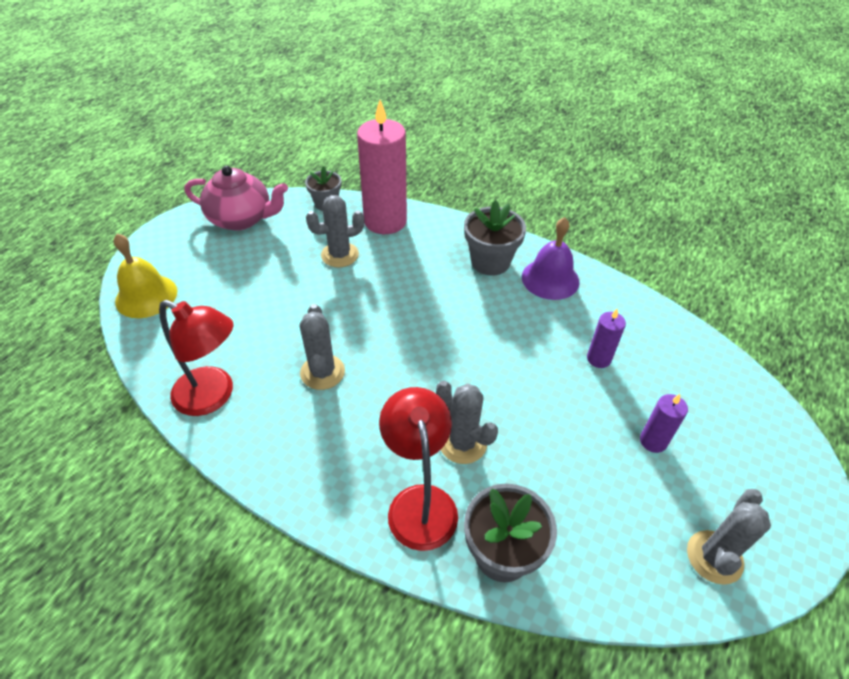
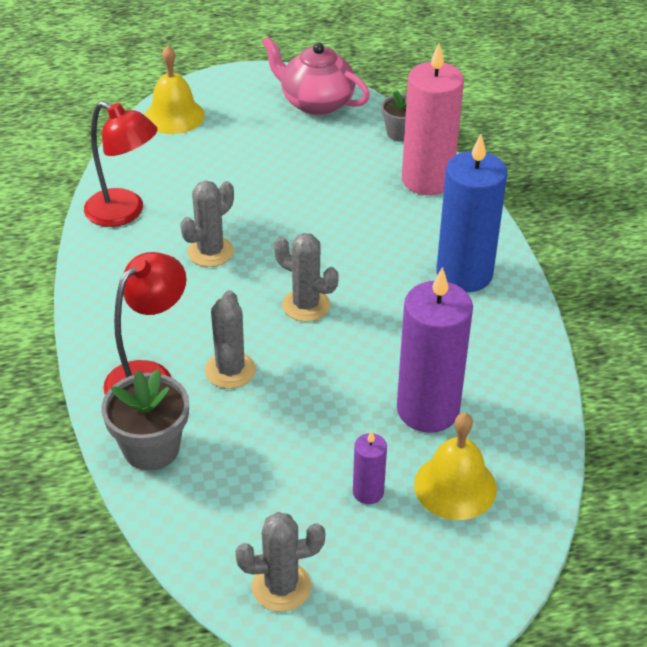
camera: 50 degrees right, 5 degrees down
(213, 396) = (124, 213): red lamp -> red lamp turned 45 degrees counterclockwise
(241, 219) = (316, 102): pink teapot -> pink teapot turned 150 degrees clockwise
(340, 255) = (348, 181): grey cactus -> grey cactus (306, 305)
(490, 262) = (464, 274): grey flower pot -> blue candle
(550, 279) = (495, 325): purple bell -> none
(598, 359) = (428, 409): purple candle -> purple candle, size x2.14
(680, 391) = (455, 486): none -> yellow bell

